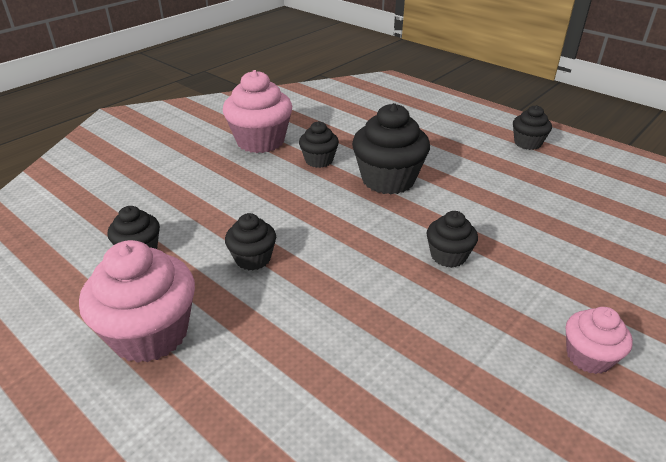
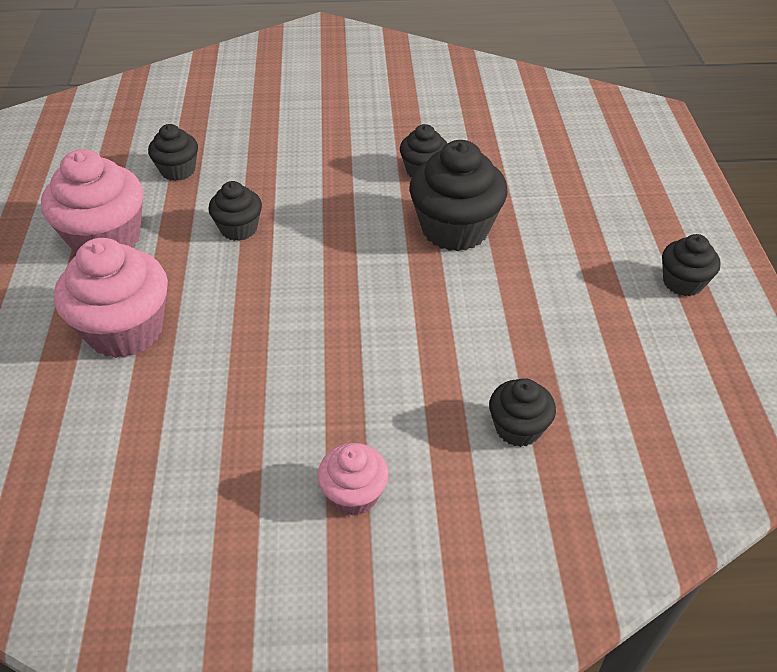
camera: 45 degrees right, 10 degrees up
(260, 141) = (402, 120): pink cupcake -> pink cupcake (125, 330)
(448, 256) = (386, 333): black cupcake -> black cupcake (518, 428)

